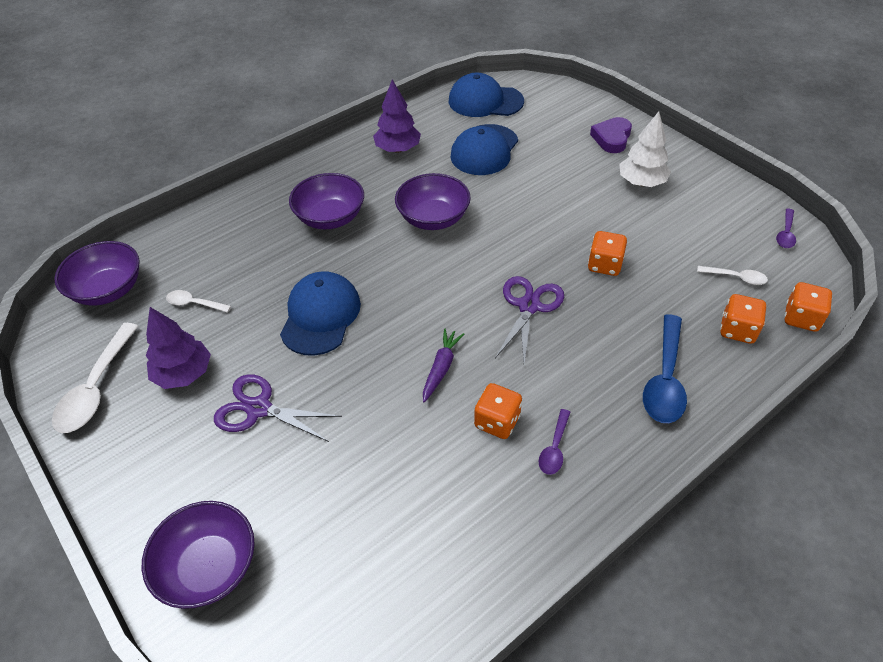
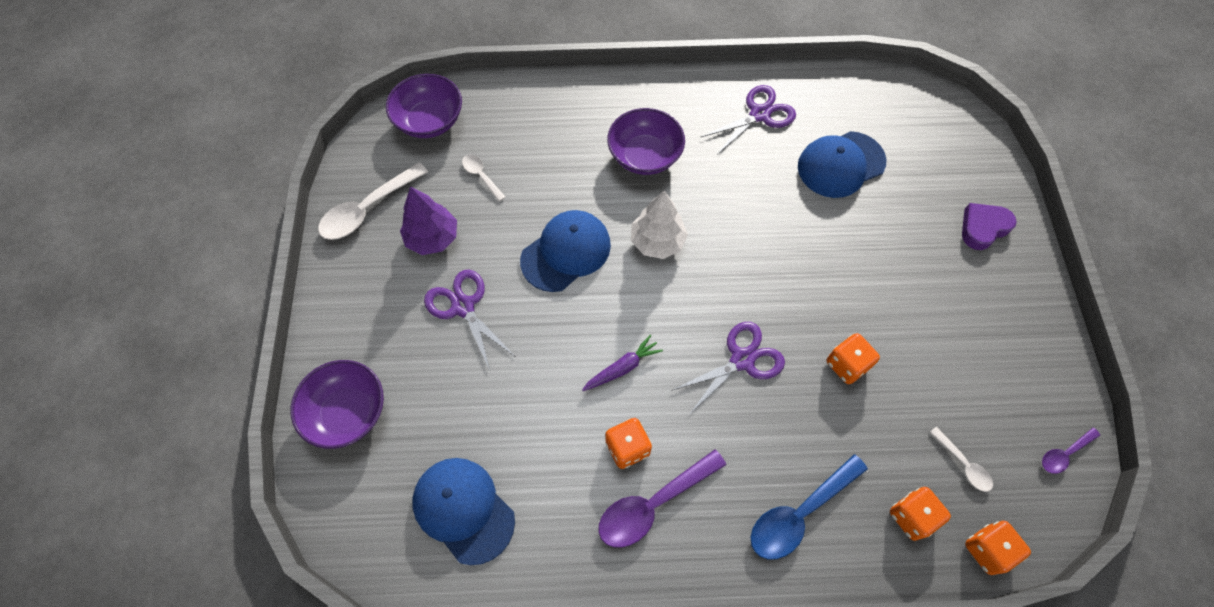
camera: 35 degrees right, 15 degrees up
(398, 149) = (760, 114): purple tree -> purple scissors
(433, 218) = (732, 213): purple bowl -> none
(485, 101) = (890, 105): blue cap -> blue cap (463, 509)
(554, 448) = (653, 504): purple spoon -> purple spoon, size x1.90
(641, 182) = (966, 298): white tree -> white tree (657, 241)

